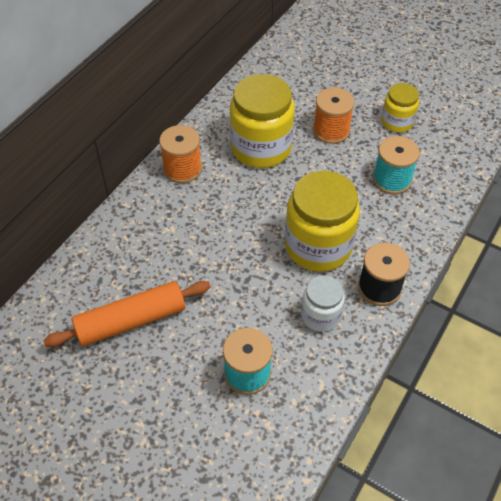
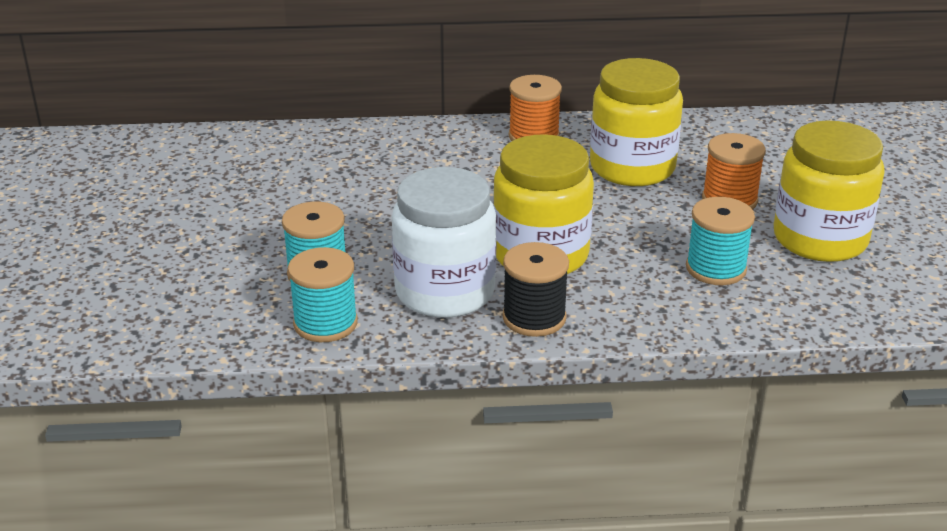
camera: 55 degrees right, 20 degrees down
(131, 320) = (309, 185): orange rolling pin -> none
(308, 399) = (325, 323): none -> turquoise spool
(320, 315) = (445, 292): white jar -> white jar, size x1.82
(397, 122) = (820, 239): yellow jar -> yellow jar, size x1.82

